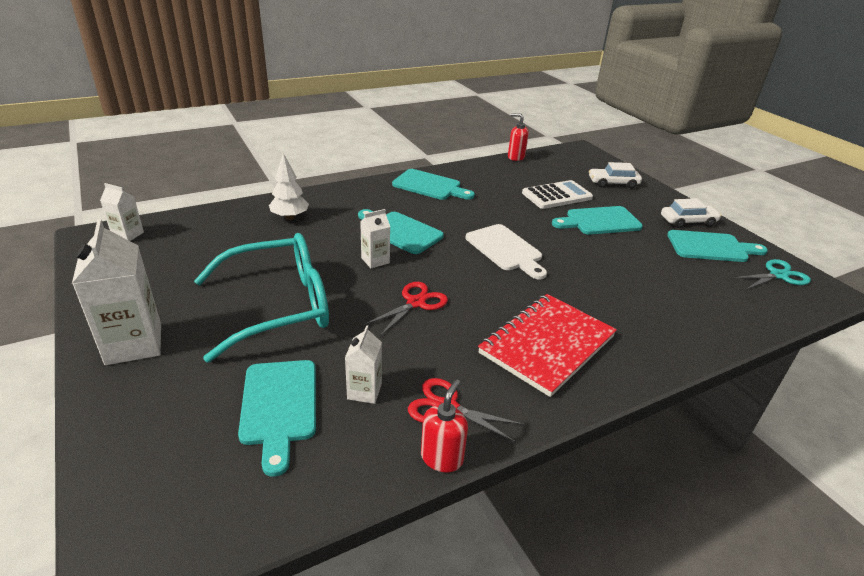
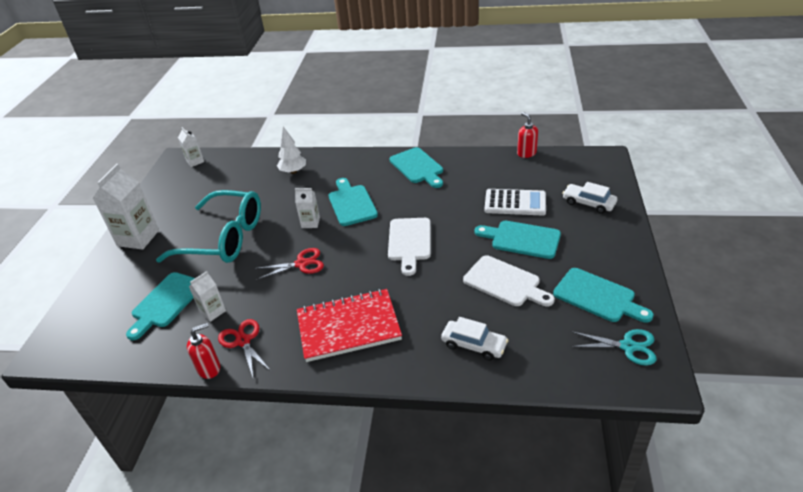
camera: 40 degrees right, 5 degrees up
(632, 258) = (505, 282): none -> white cutting board
(688, 221) = (611, 264): white car -> white car (474, 345)

